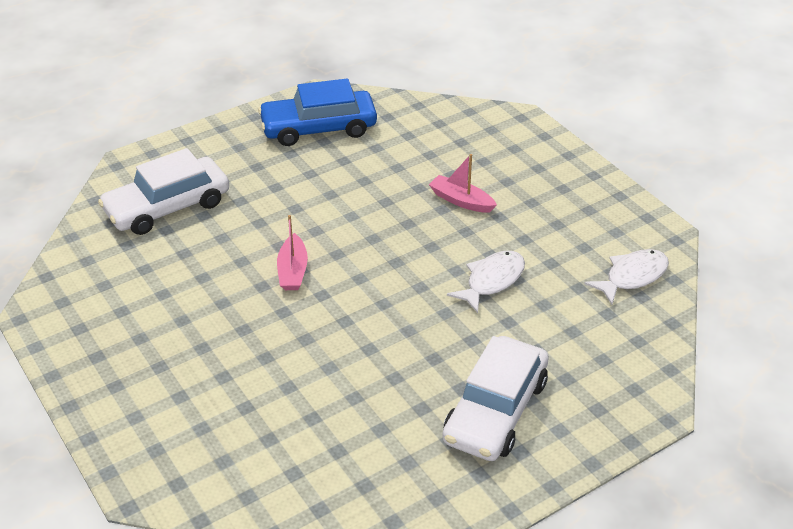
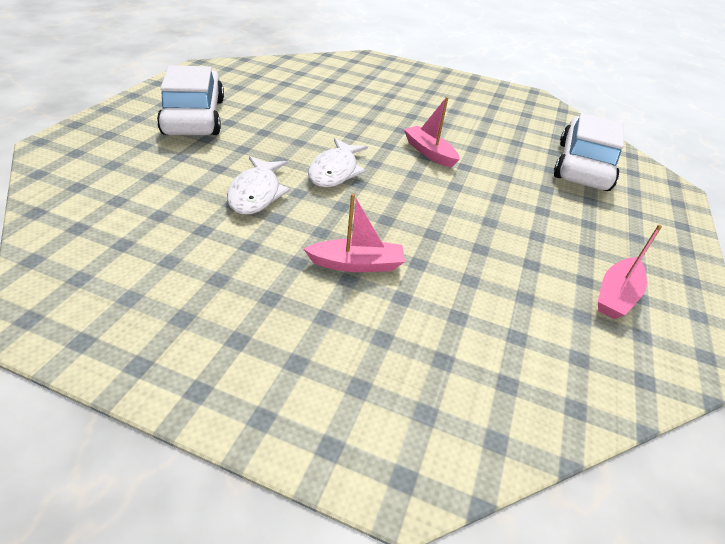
camera: 140 degrees right, 0 degrees up
(318, 128) = (616, 295): blue car -> pink boat
(632, 277) = (93, 245): white fish -> white fish (335, 171)

